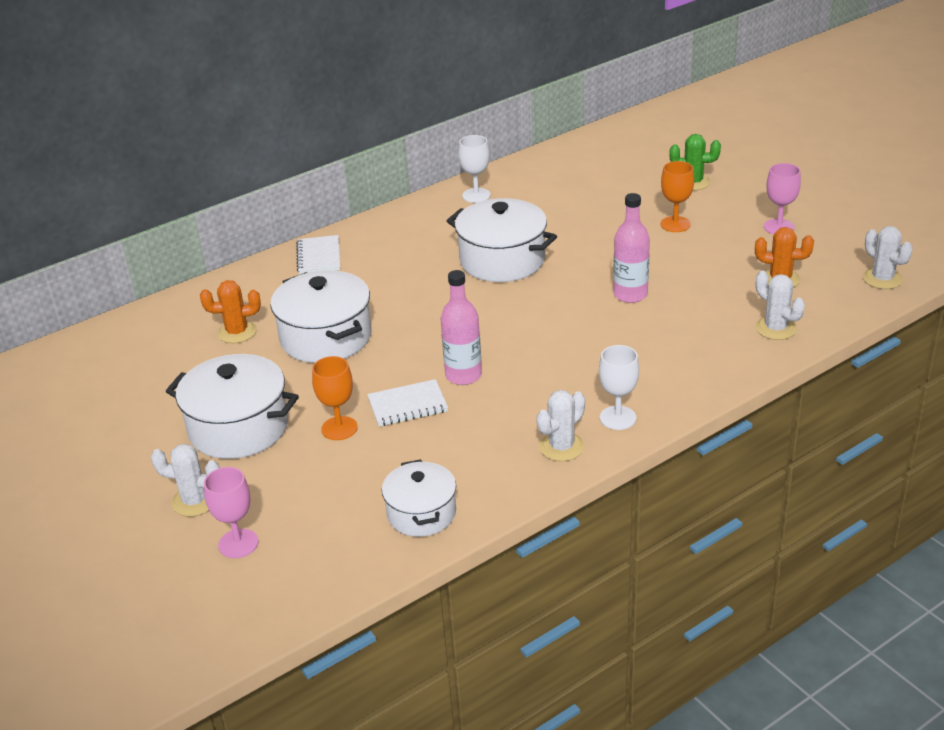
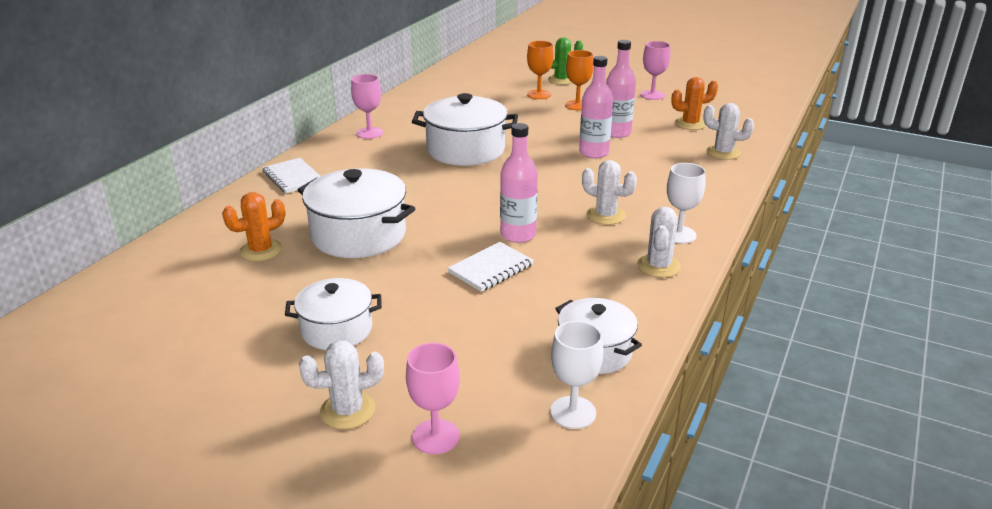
camera: 30 degrees left, 5 degrees down
(238, 428) = (337, 329): white pot -> white pot, size x0.63
(339, 428) = (443, 303): orange goblet -> orange goblet (539, 94)
(428, 216) = (369, 133): none -> pink goblet
(476, 195) = (398, 113): white goblet -> white goblet (573, 412)
(682, 273) = (616, 133): none -> pink bottle
(882, 279) = (756, 111): white cactus -> white cactus (605, 215)

